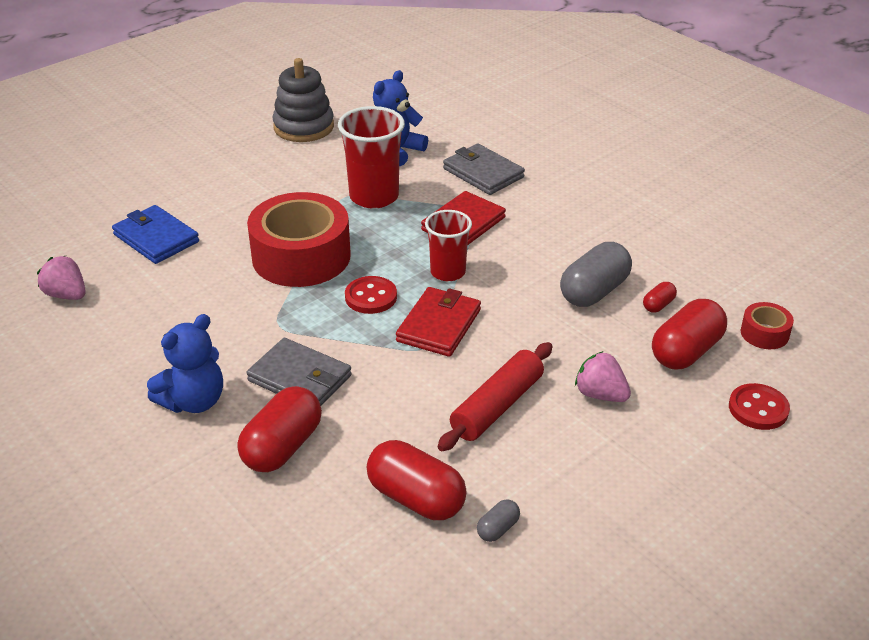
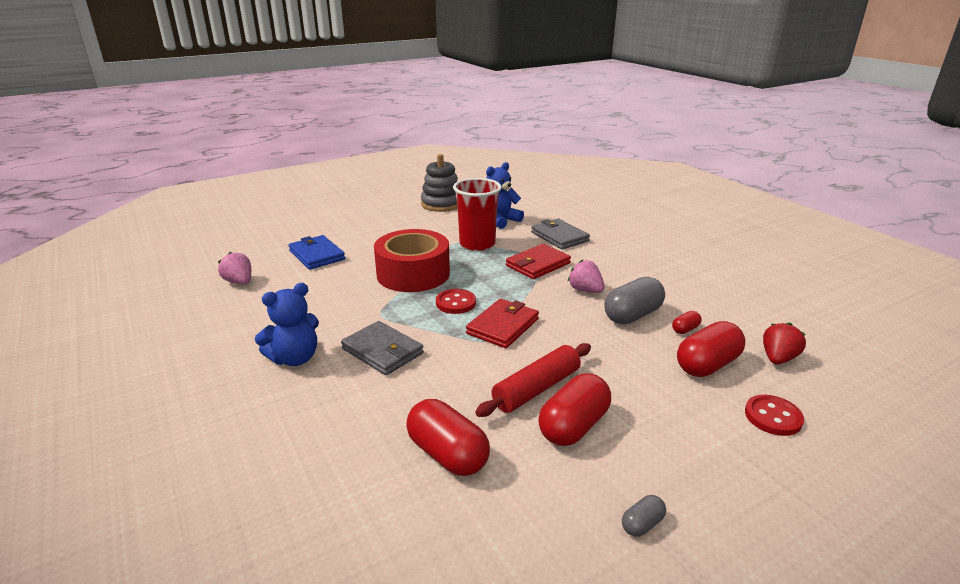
camera: 10 degrees right, 10 degrees down
(282, 447) = (349, 399): red capsule -> red capsule (573, 426)
(448, 272) = (519, 293): red cup -> none
(498, 529) = (515, 491): grey capsule -> grey capsule (642, 524)
(600, 394) = (628, 389): pink strawberry -> pink strawberry (585, 290)
(764, 333) = (778, 358): red tape -> red strawberry

